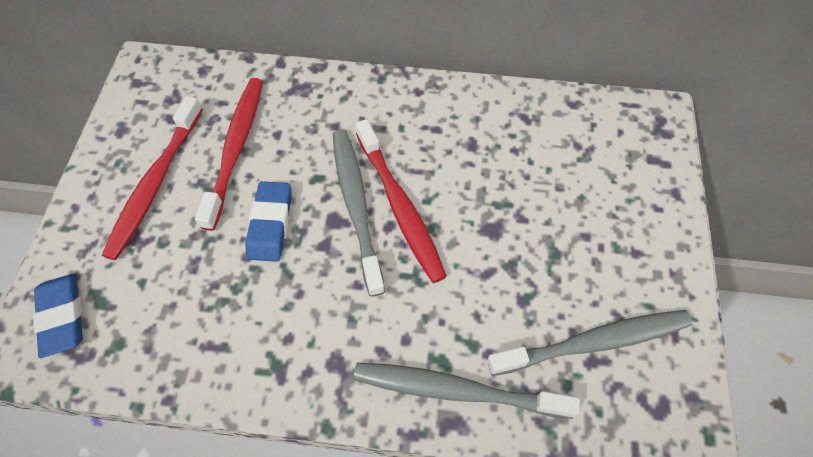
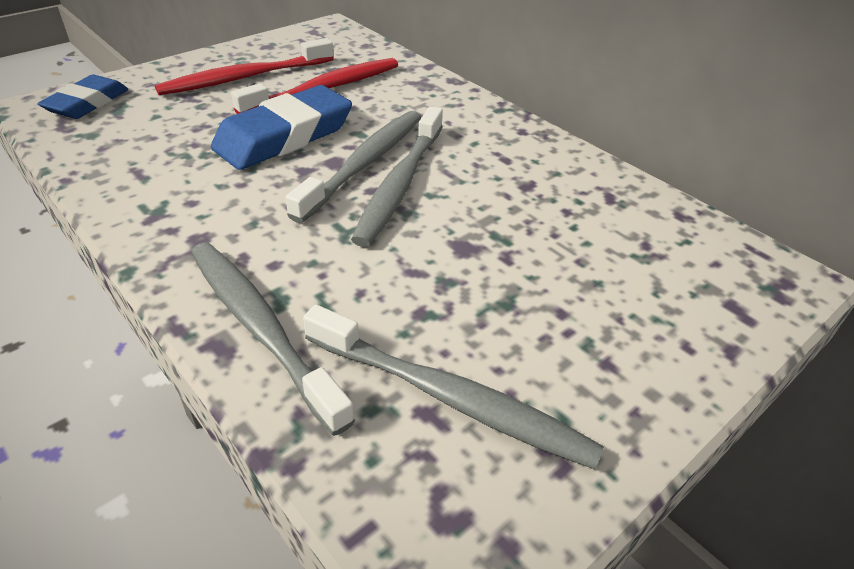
camera: 40 degrees right, 20 degrees down
(270, 224) = (284, 136): blue eraser -> blue eraser, size x1.56
(400, 206) = (400, 183): red toothbrush -> grey toothbrush

